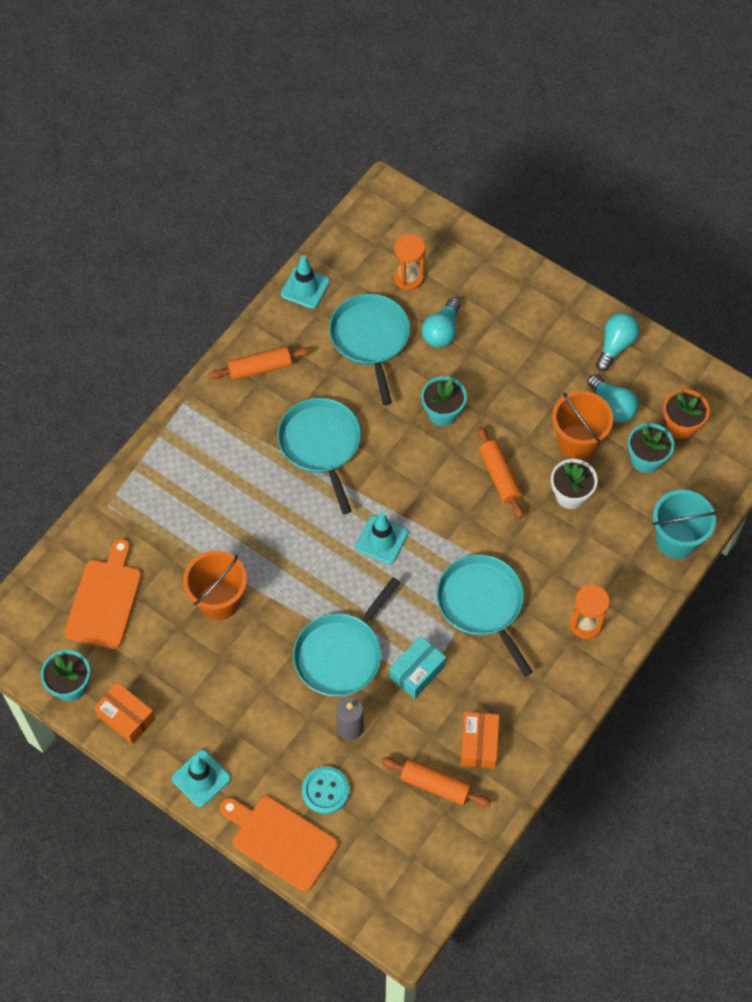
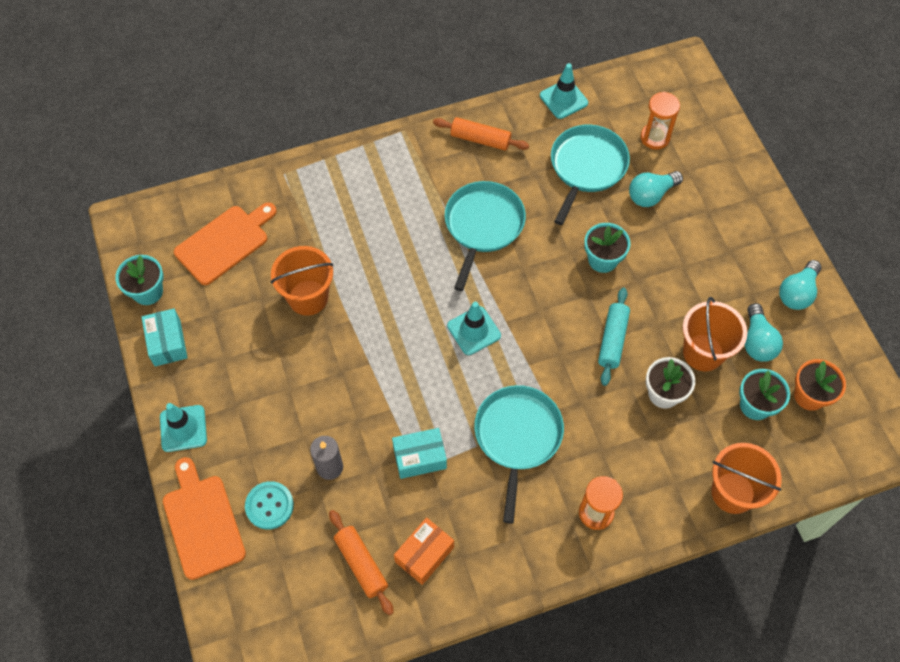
camera: 35 degrees right, 0 degrees up
(126, 717) = (167, 343): orange box -> turquoise box
(341, 654) = (369, 402): turquoise pan -> none
(499, 476) = (612, 340): orange rolling pin -> turquoise rolling pin
(615, 346) = (797, 293): turquoise light bulb -> turquoise light bulb turned 150 degrees clockwise
(676, 540) = (733, 492): turquoise bucket -> orange bucket

